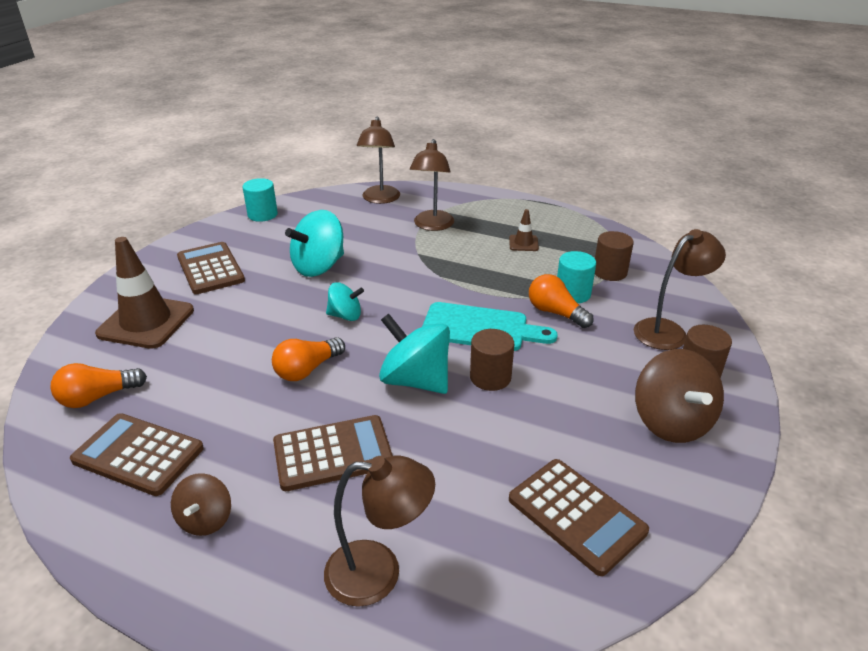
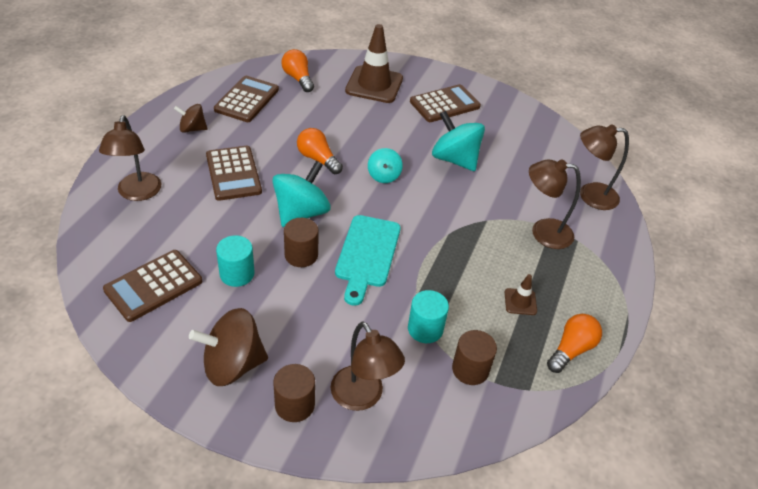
camera: 85 degrees right, 10 degrees up
(262, 215) = (537, 123): turquoise cylinder -> turquoise cylinder (237, 274)
(555, 313) = (391, 310): orange light bulb -> orange light bulb (571, 349)

